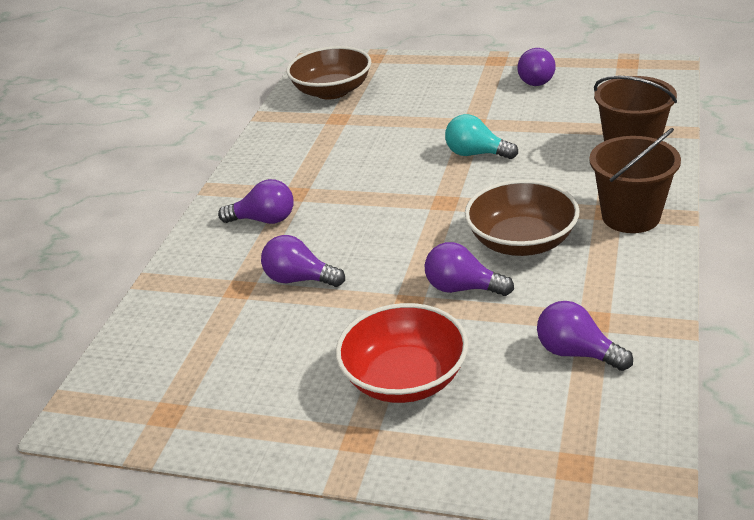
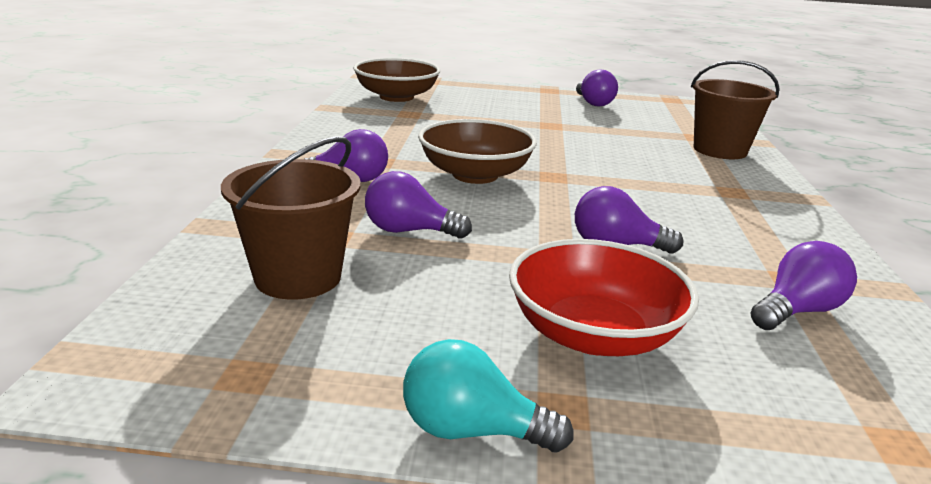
camera: 15 degrees left, 10 degrees down
(476, 154) = (567, 144): turquoise light bulb -> turquoise light bulb (472, 430)
(522, 241) = (658, 210): brown bowl -> brown bowl (475, 175)
(577, 353) = (797, 311): purple light bulb -> purple light bulb turned 120 degrees clockwise
(631, 216) = (759, 196): brown bucket -> brown bucket (298, 277)

